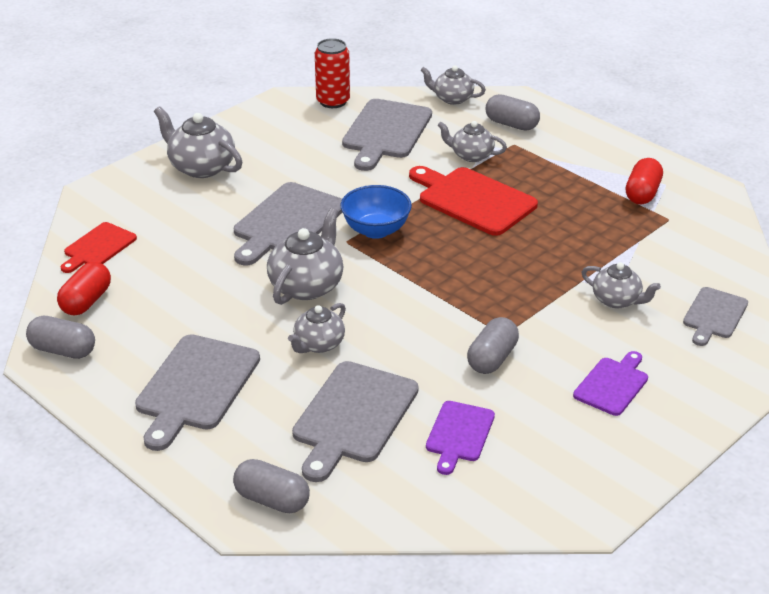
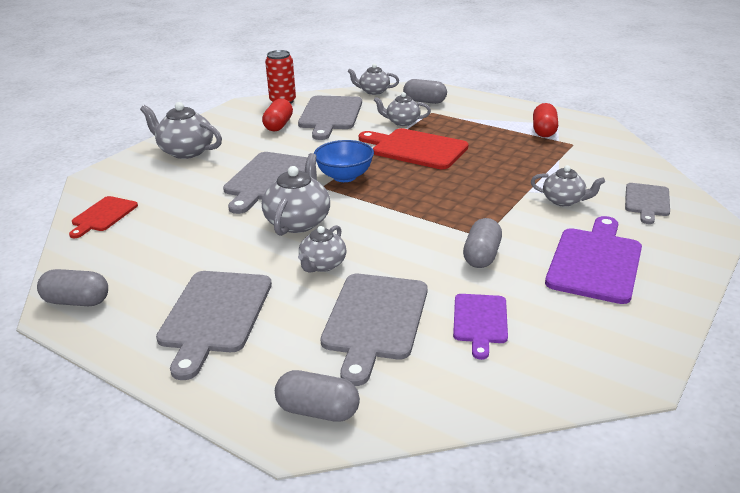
camera: 10 degrees left, 5 degrees down
(86, 301) = (96, 258): red capsule -> red capsule (278, 125)
(612, 384) = (595, 262): purple cutting board -> purple cutting board, size x1.69

